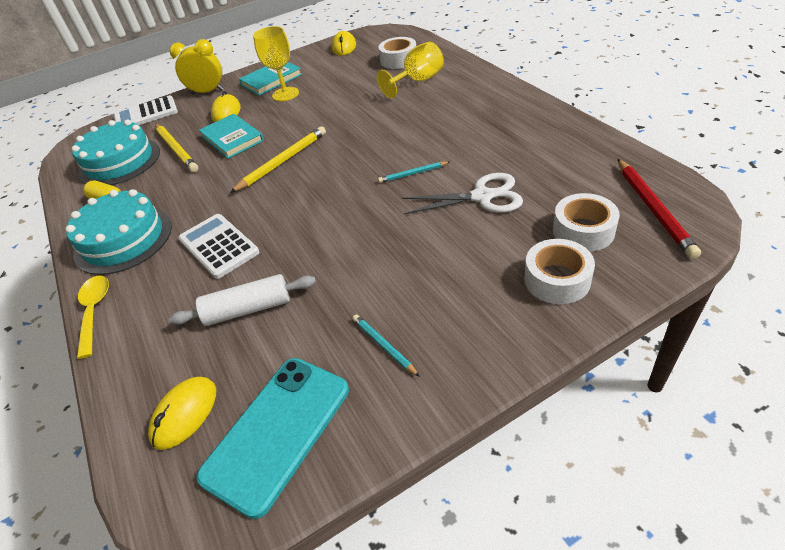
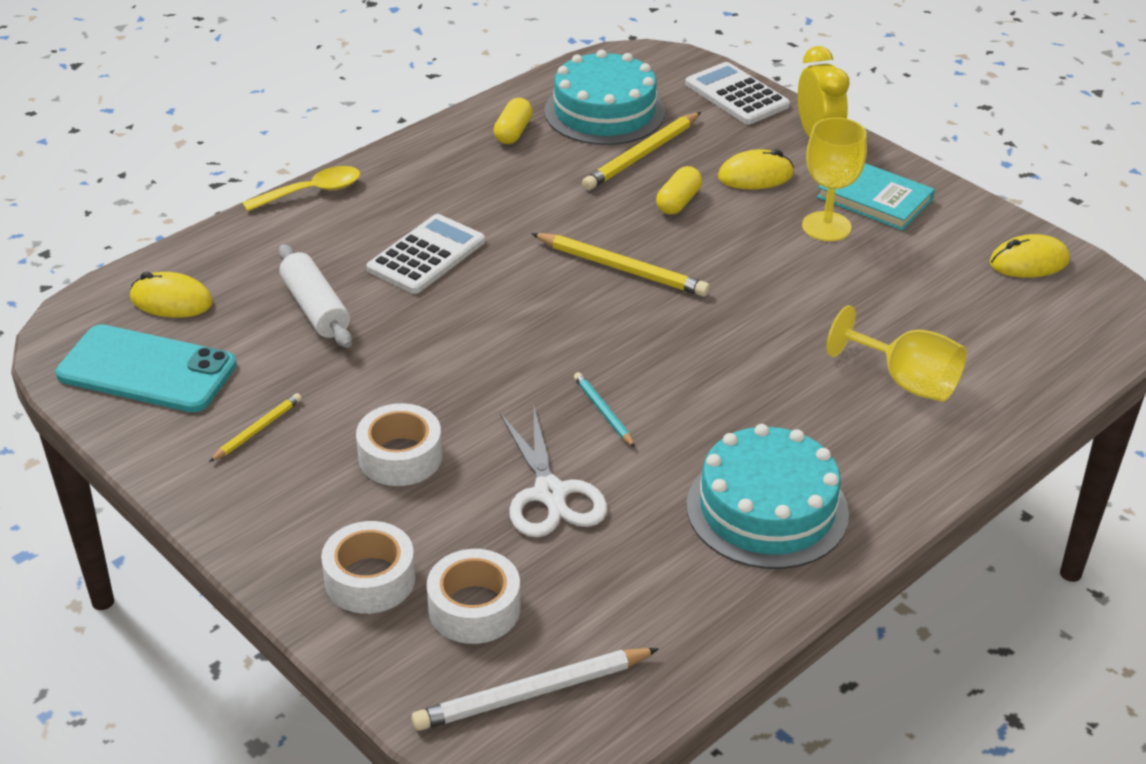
camera: 70 degrees right, 5 degrees down
(123, 239) = (435, 172): turquoise cake -> turquoise cake (767, 509)
(232, 138) = (678, 202): turquoise book -> yellow capsule
(383, 345) = (257, 430): turquoise pencil -> yellow pencil
(398, 60) = (989, 345): white tape -> white tape (400, 456)
(653, 209) = (532, 693): red pencil -> white pencil

